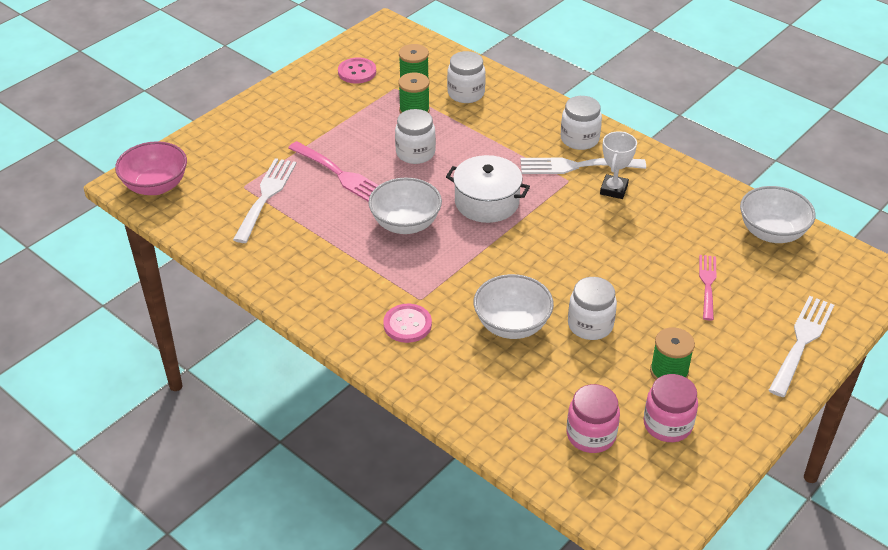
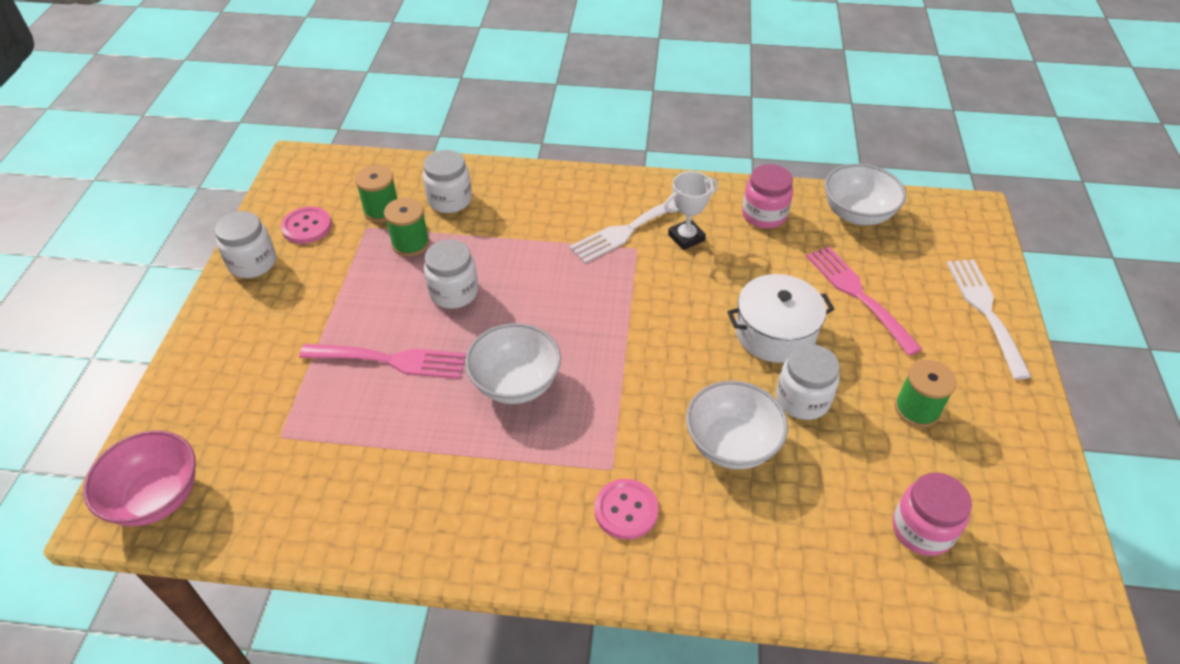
camera: 35 degrees left, 5 degrees up
(266, 196) = (320, 434): white fork -> none
(487, 202) = (578, 313): white pot -> white pot (775, 333)
(579, 139) = (606, 199): white jar -> white jar (252, 263)
(613, 189) = (686, 237): white trophy -> white trophy turned 75 degrees clockwise
(667, 424) = (972, 470): pink jar -> pink jar (764, 215)
(707, 284) = (857, 294): pink fork -> pink fork, size x1.51

